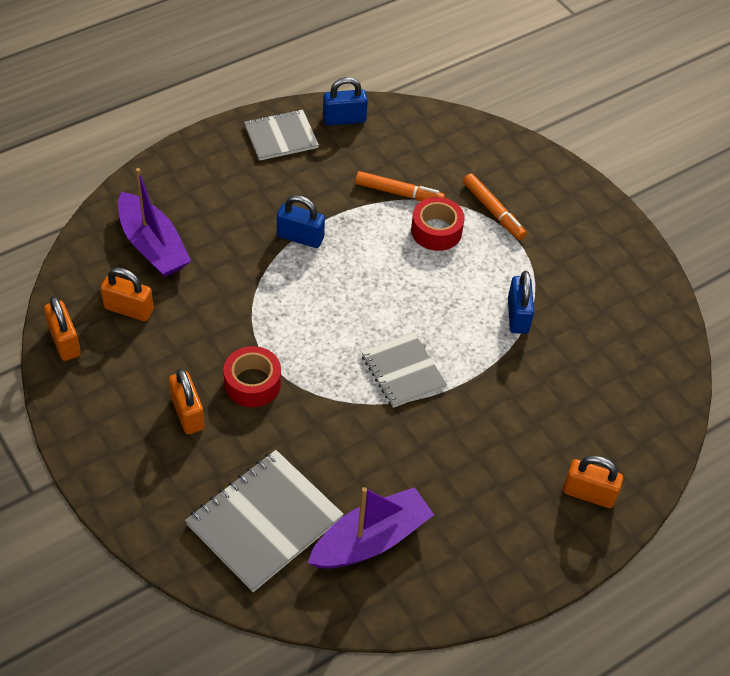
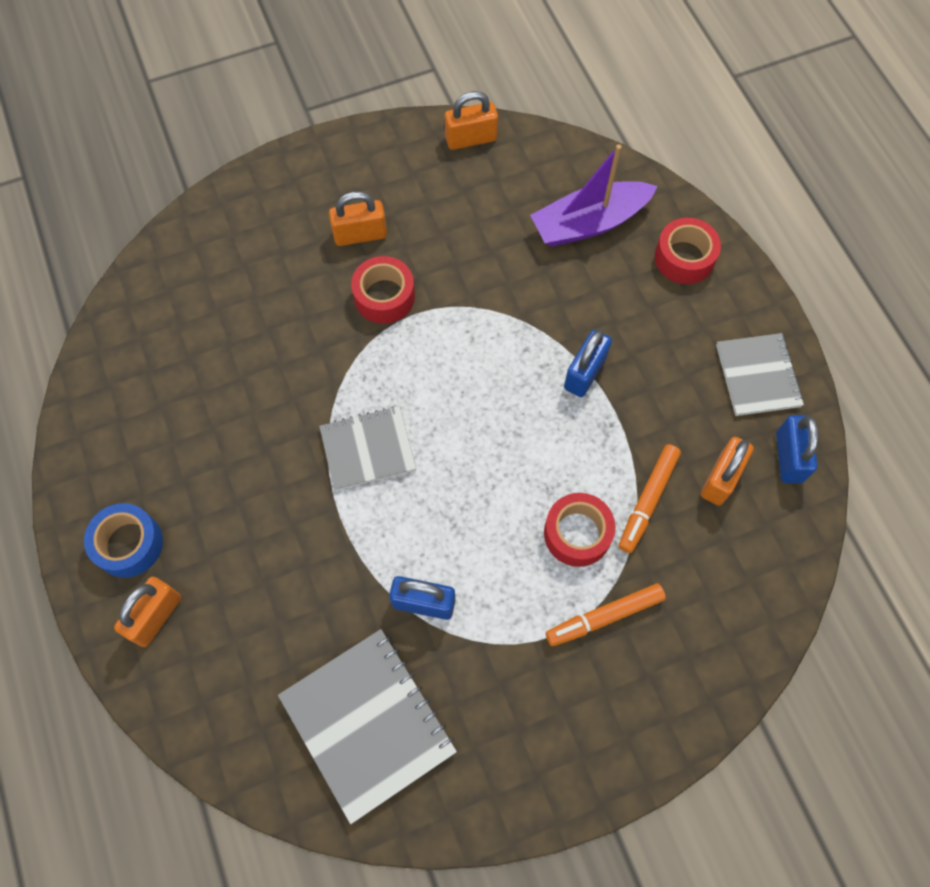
camera: 105 degrees right, 15 degrees up
(129, 309) = (503, 195): orange padlock -> orange padlock (721, 478)
(180, 183) = (684, 258): none -> red tape
(264, 521) = (218, 286): grey notebook -> grey notebook (368, 724)
(371, 540) = (169, 377): purple boat -> none
(536, 530) = (129, 544): none -> blue tape

